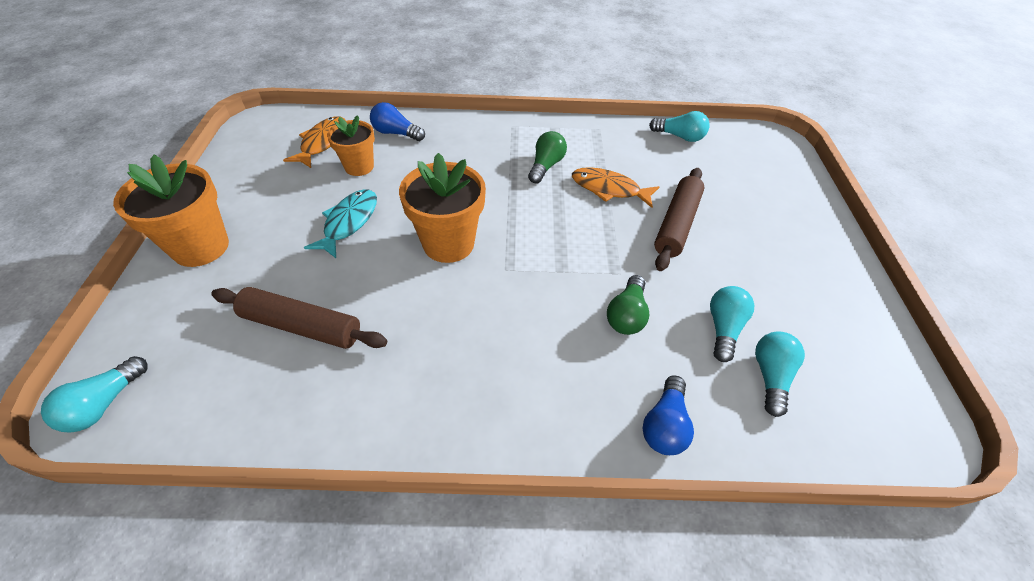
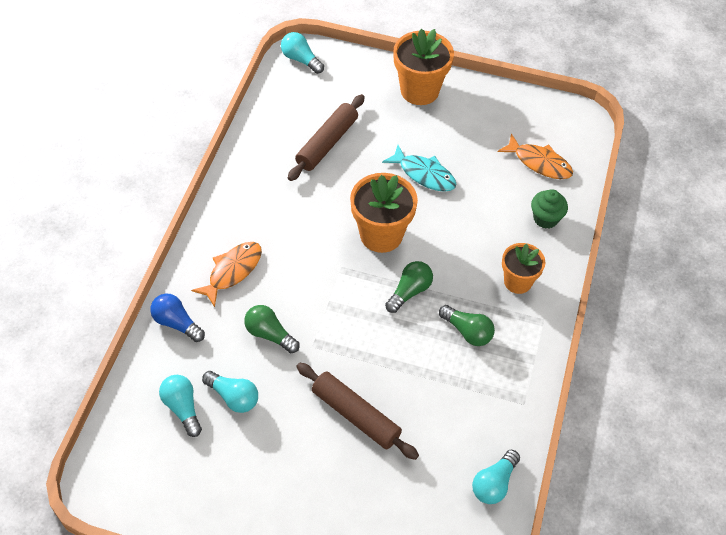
camera: 105 degrees right, 5 degrees up
(359, 167) = (497, 186): orange flower pot -> orange flower pot (517, 282)
(396, 133) = (545, 218): blue light bulb -> green cupcake
(517, 210) = (409, 291): none -> green light bulb
(609, 189) = (419, 376): orange fish -> orange fish (232, 271)
(770, 376) = (182, 408): turquoise light bulb -> turquoise light bulb turned 150 degrees counterclockwise

